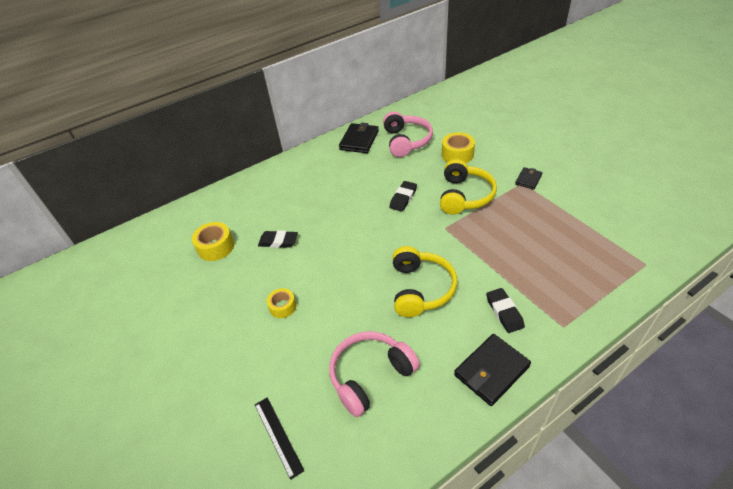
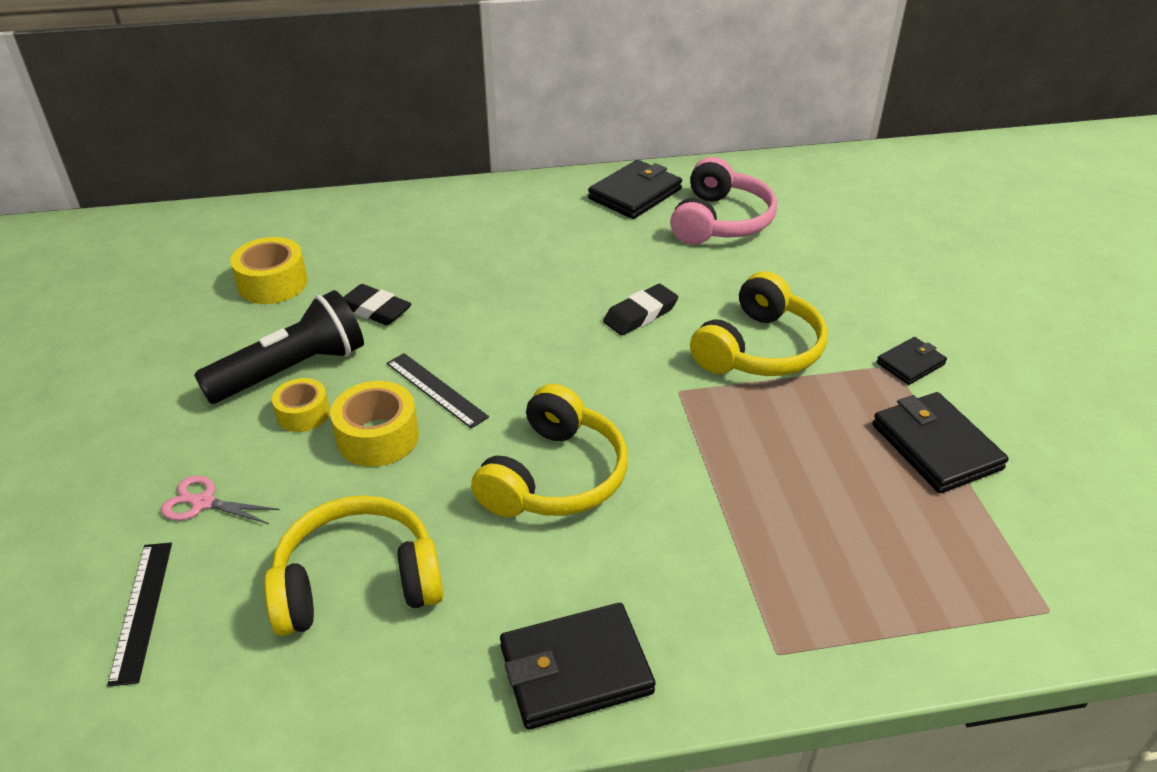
camera: 20 degrees right, 5 degrees down
(260, 287) = (292, 370): none -> black flashlight
(267, 371) = (203, 503): none -> pink scissors
(337, 269) = (436, 389): none -> black ruler
(370, 376) = (358, 582): pink headphones -> yellow headphones
(457, 154) = (800, 274): yellow tape -> yellow tape (378, 437)
(504, 312) = (679, 579): black eraser -> none
(562, 212) = (936, 447): none -> black wallet

